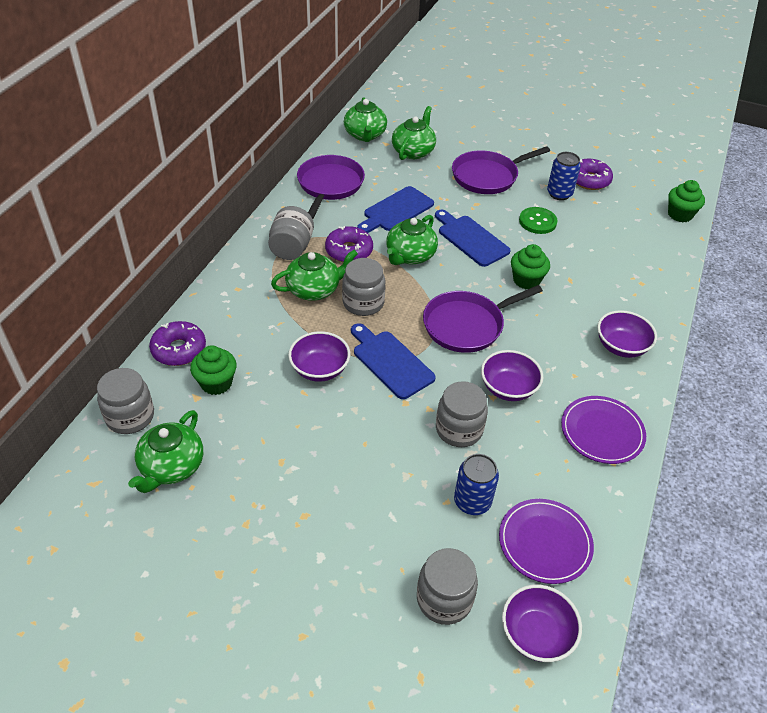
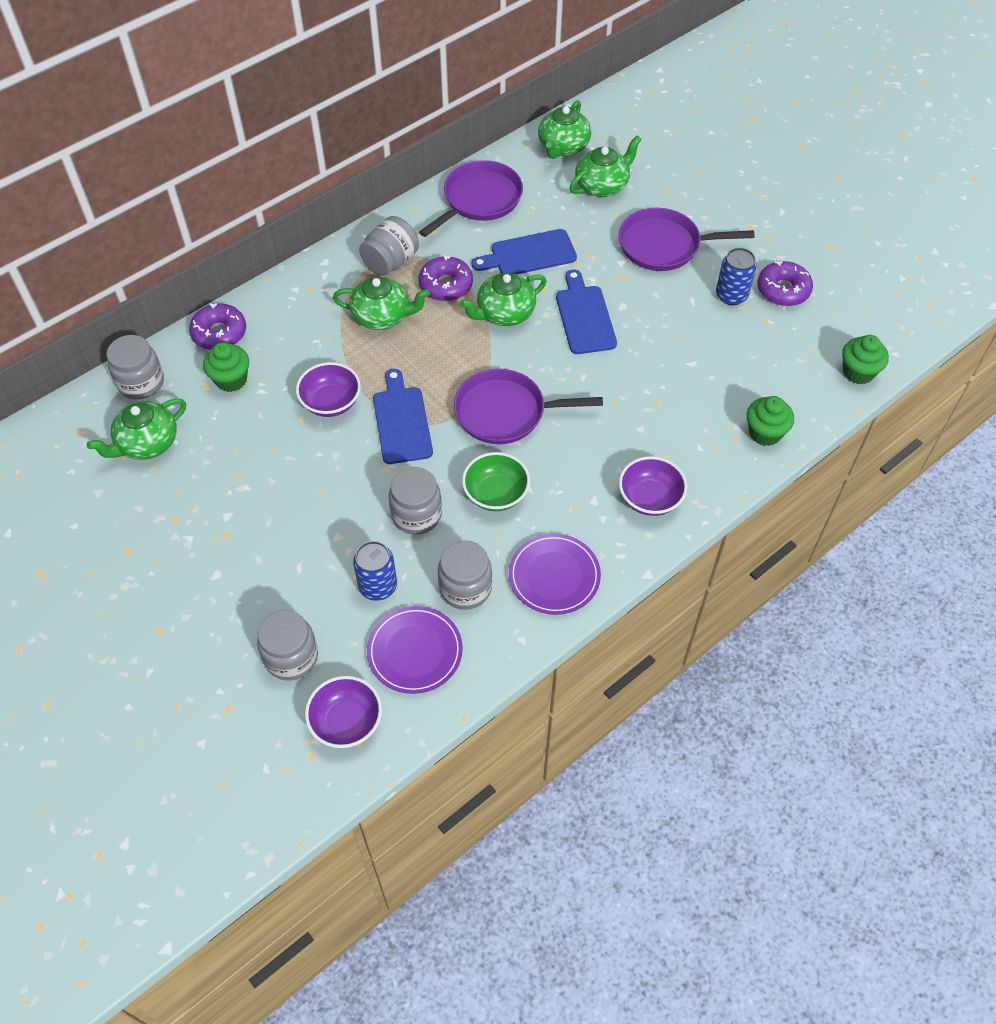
camera: 30 degrees right, 10 degrees up
(363, 303) = (419, 349): grey jar -> grey jar (465, 588)
(508, 388) = (496, 494): purple bowl -> green bowl
(526, 280) = (607, 386): green cupcake -> green cupcake (765, 433)
(537, 221) = (676, 321): green button -> none

